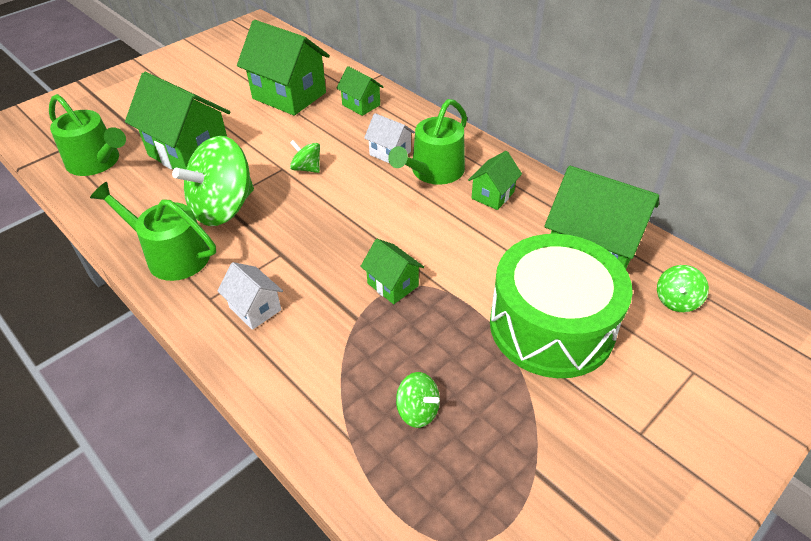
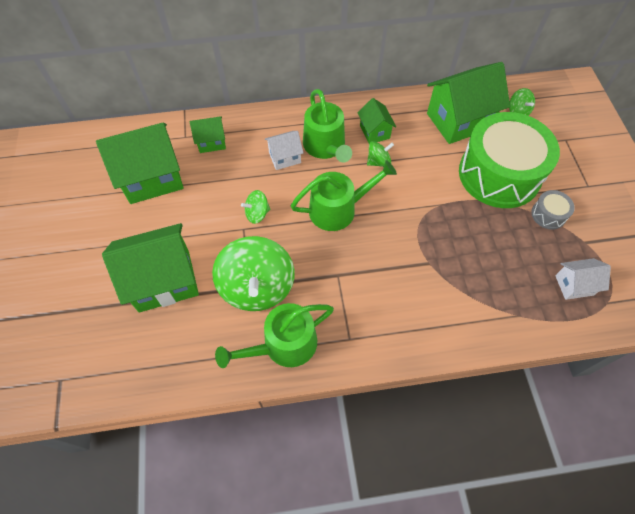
camera: 55 degrees left, 15 degrees up
(97, 162) = (110, 356): green watering can -> green watering can (338, 209)
(255, 308) = (380, 315): white house -> white house (574, 285)
(392, 285) = (414, 228): green house -> none
(418, 410) = (518, 271): green spinning top -> green spinning top (378, 162)
(540, 406) = (548, 215): none -> grey drum

